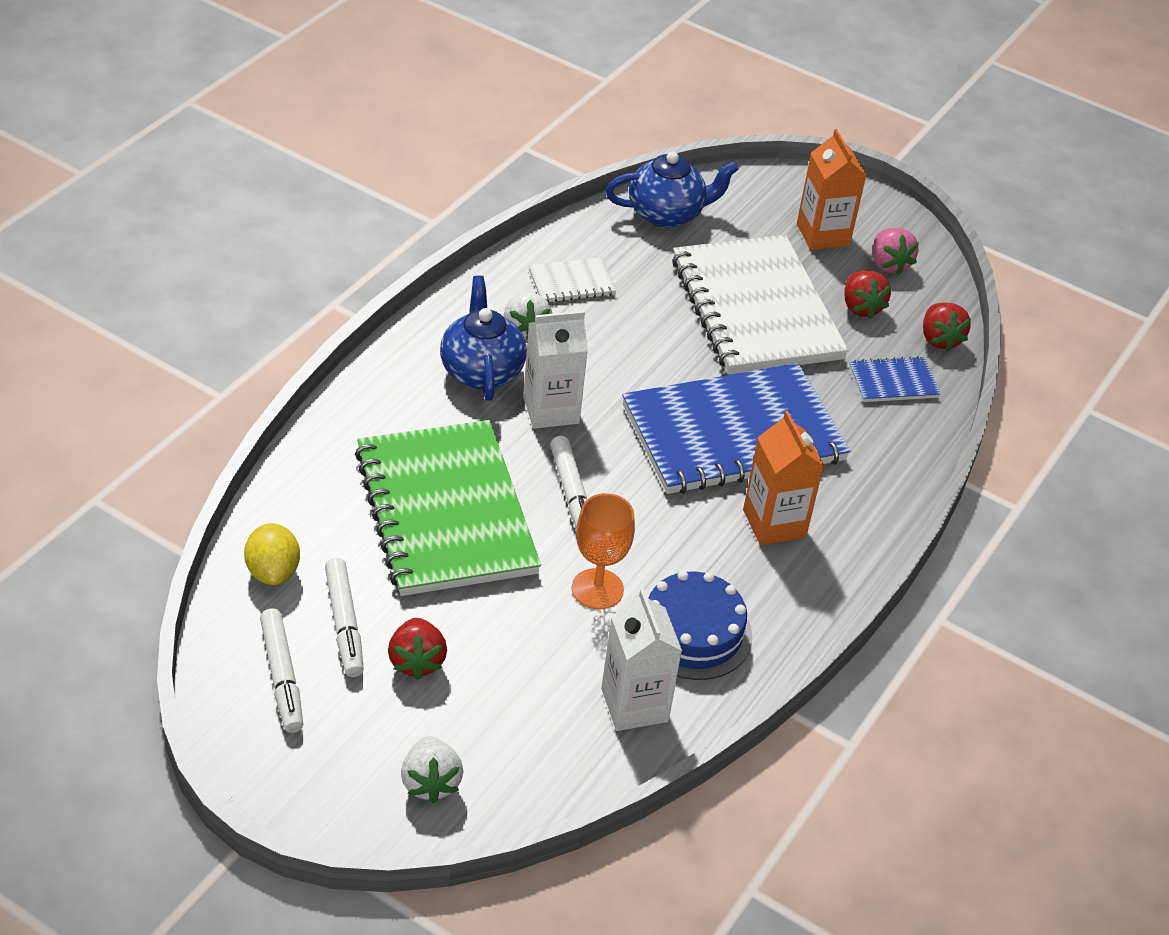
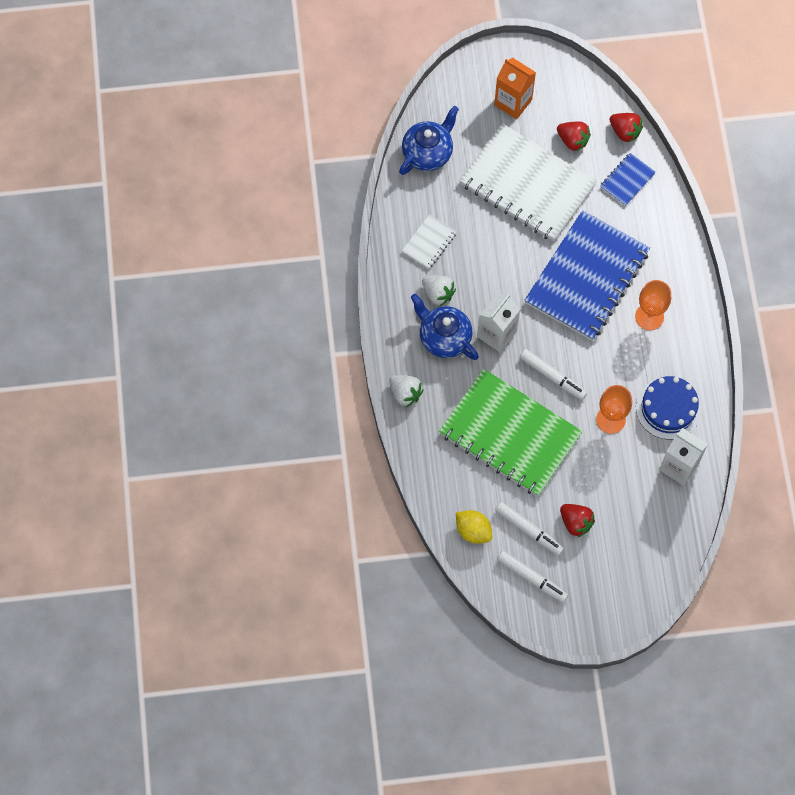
camera: 35 degrees left, 25 degrees up
(430, 782) = (637, 574): white strawberry -> white strawberry (405, 393)
(774, 523) = (649, 317): orange carton -> orange goblet
(889, 264) = (560, 97): pink strawberry -> none

